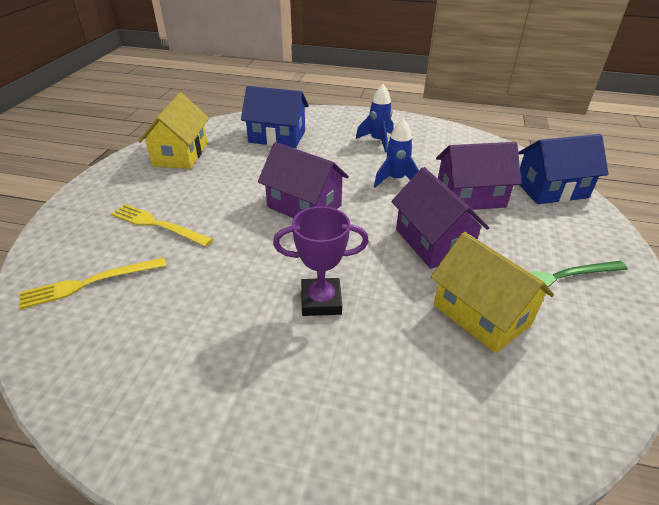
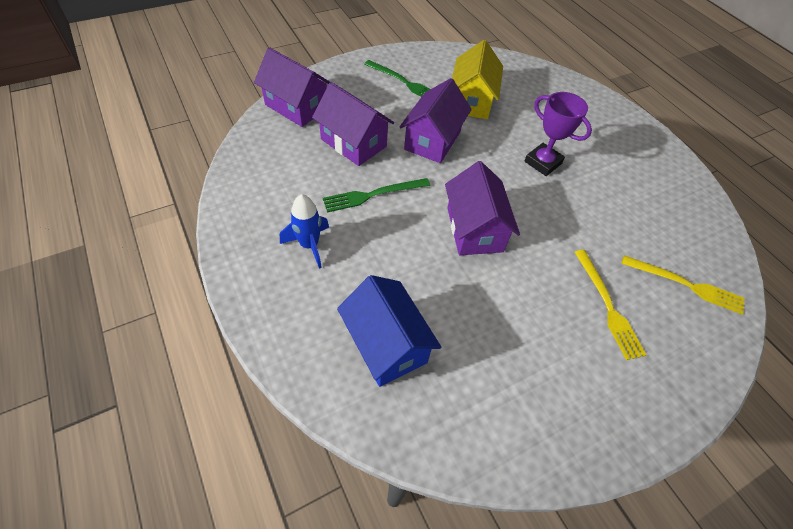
camera: 135 degrees left, 15 degrees up
(180, 154) = (519, 409): yellow house -> none
(395, 180) = (373, 195): blue rocket -> green fork
(551, 189) = (296, 106): blue house -> purple house

